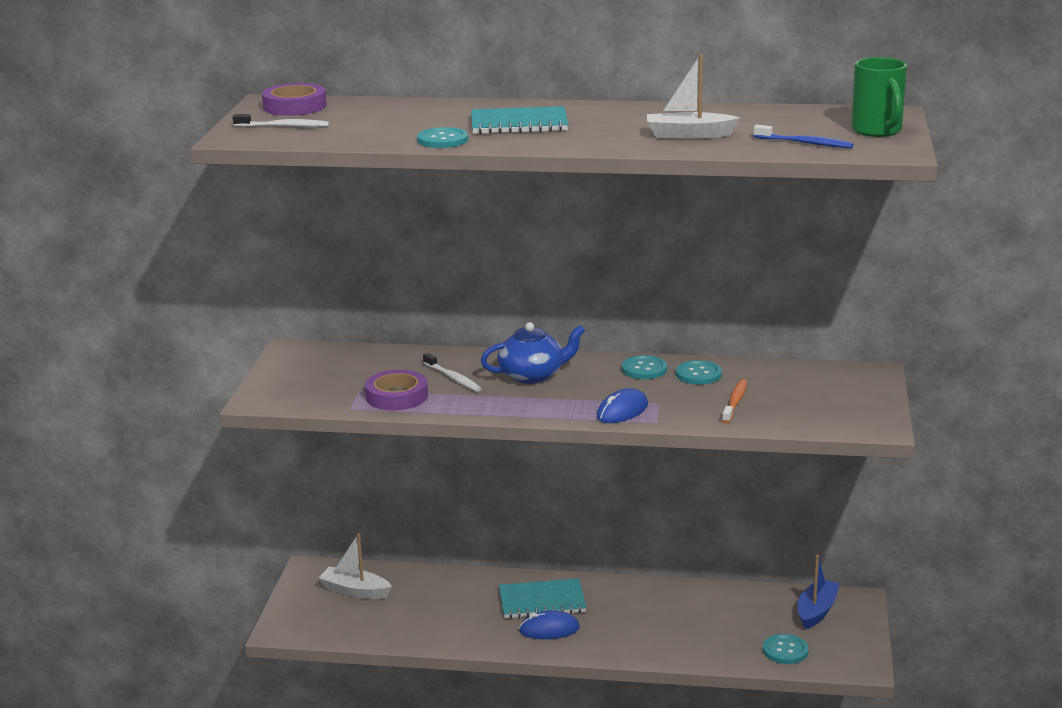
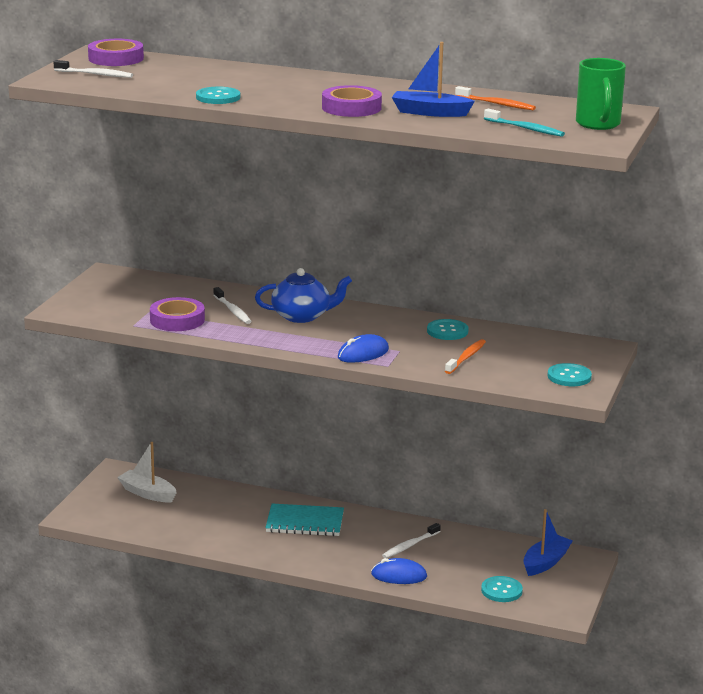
camera: 10 degrees right, 0 degrees up
(519, 124) = (292, 90): turquoise notebook -> none
(549, 630) = (301, 546): blue mouse -> blue mouse (399, 576)
(599, 138) = (351, 108): none -> purple tape
(644, 369) = (402, 322): turquoise button -> turquoise button (569, 376)
(666, 612) = (410, 545): none -> white toothbrush
(688, 135) = (430, 112): white boat -> blue boat
(752, 119) = (496, 104): none -> orange toothbrush
(805, 143) = (525, 128): blue toothbrush -> turquoise toothbrush

